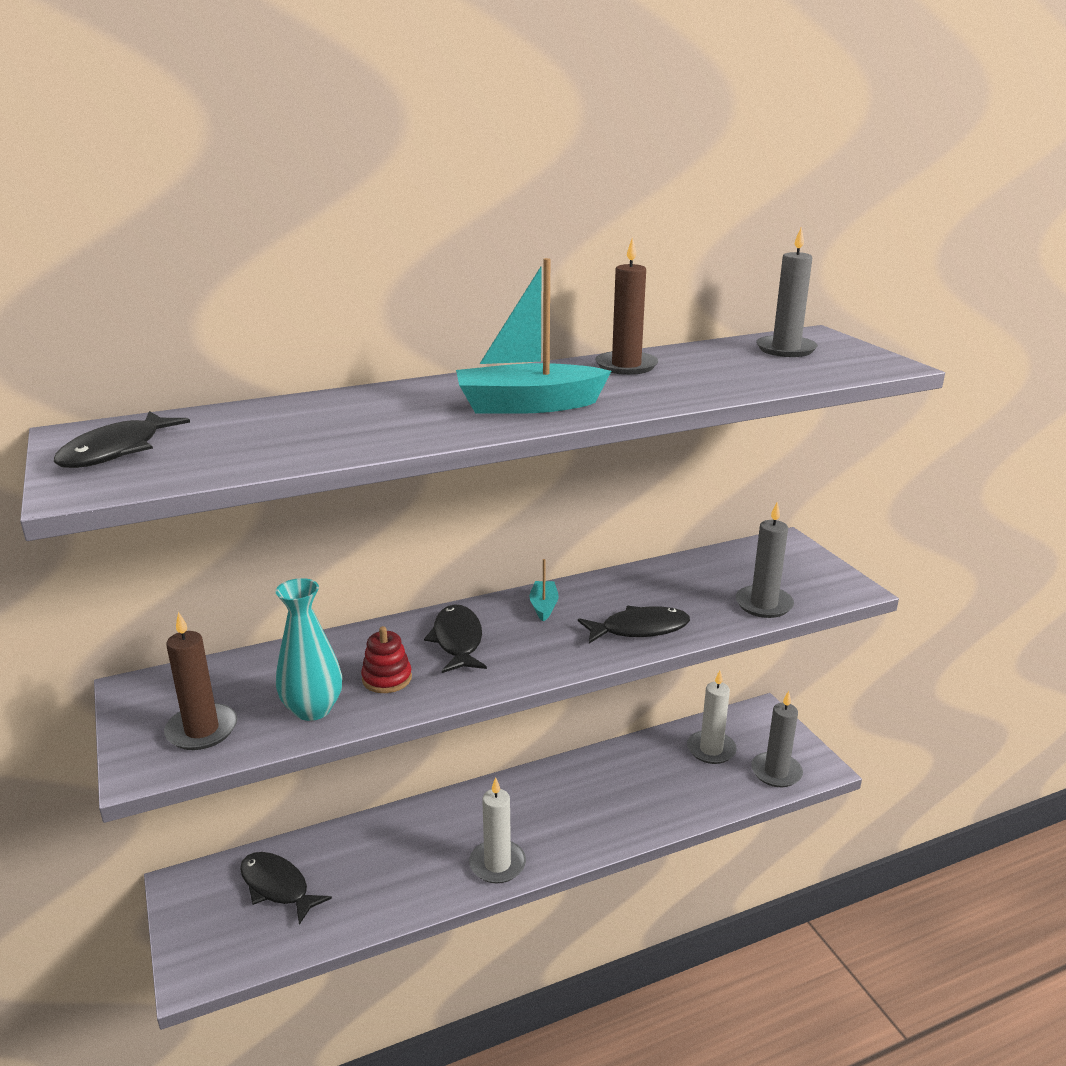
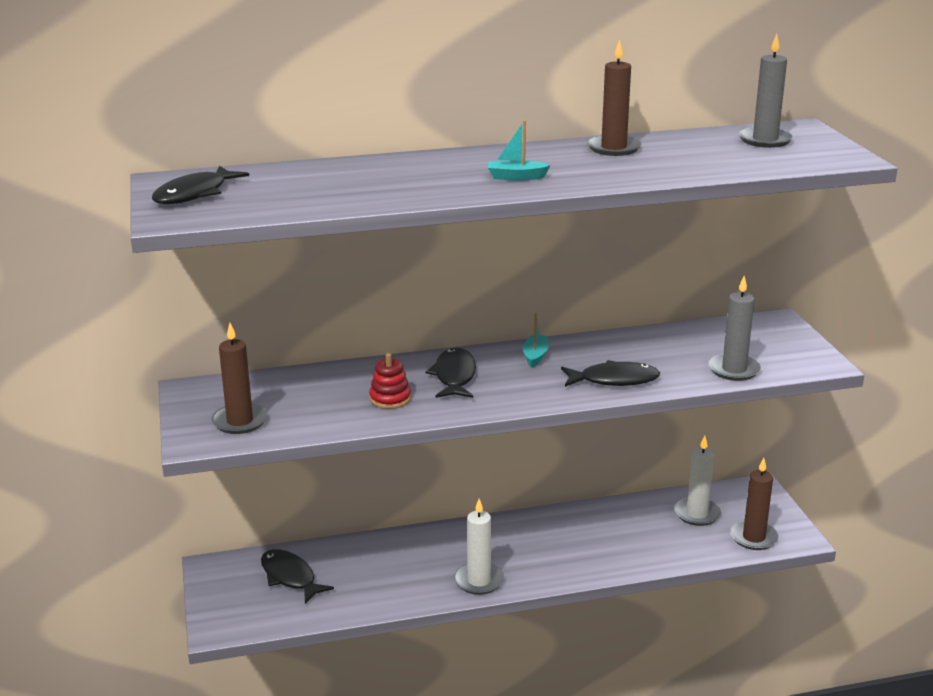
camera: 10 degrees right, 0 degrees up
(313, 709) = (327, 415): turquoise vase -> none
(528, 405) = (516, 177): turquoise boat -> turquoise boat, size x0.49
(776, 772) = (753, 537): grey candle -> brown candle

